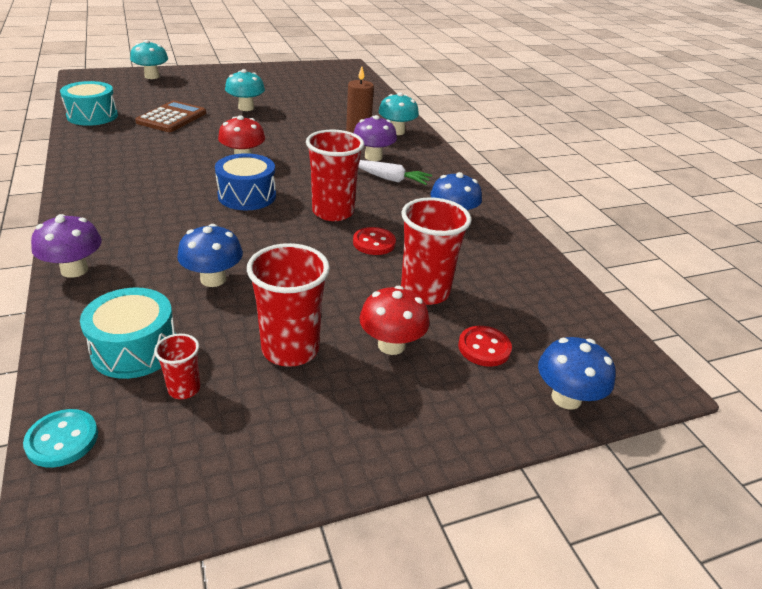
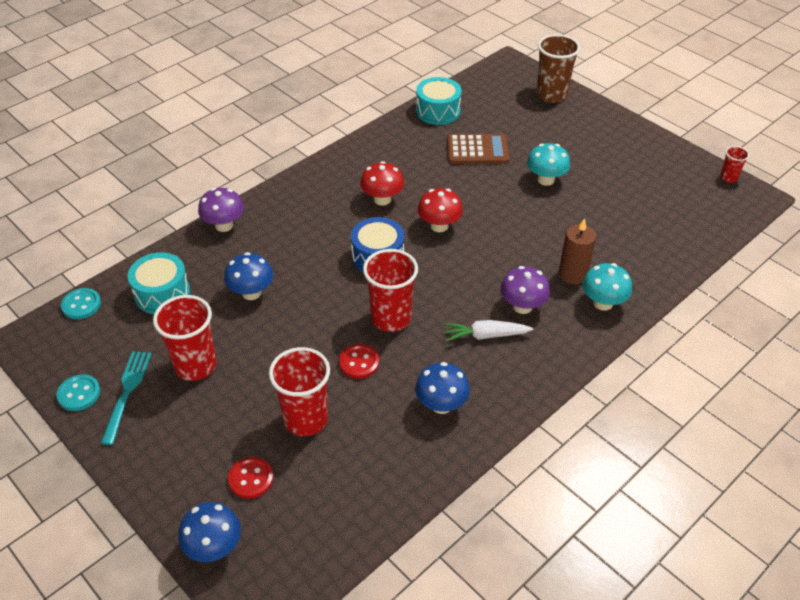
camera: 70 degrees right, 10 degrees up
(152, 76) = (551, 95): turquoise mushroom -> brown cup
(184, 389) = (137, 332): red cup -> red cup (728, 177)
(249, 479) = (79, 394): none -> turquoise button
(287, 423) = (127, 393): none -> turquoise fork
(391, 179) = (485, 335): white carrot -> white carrot turned 90 degrees clockwise
(391, 345) = (226, 419): red mushroom -> red mushroom (382, 199)

